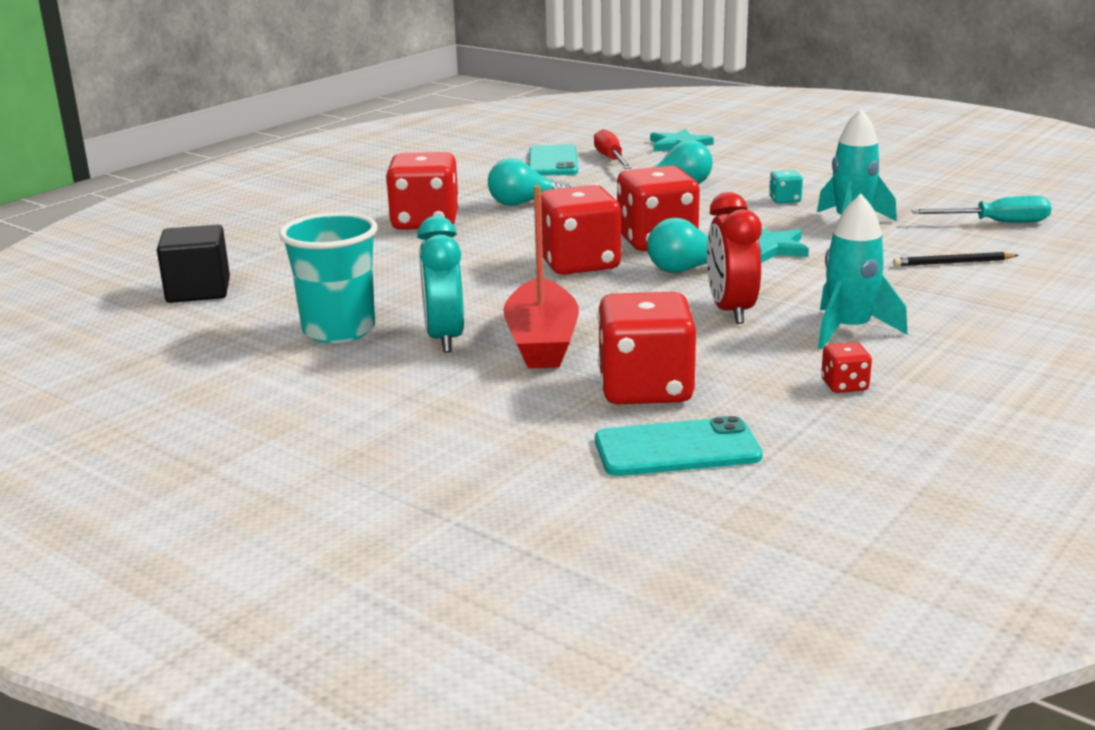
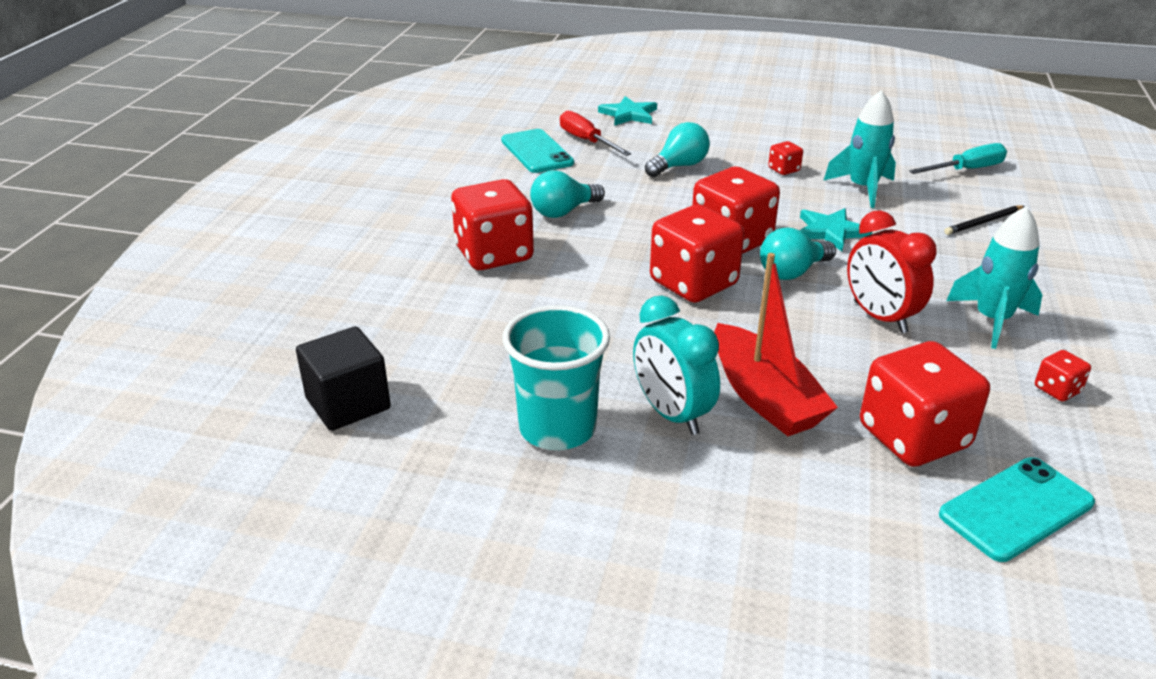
camera: 25 degrees left, 10 degrees up
(785, 200) = (784, 170): turquoise dice -> red dice

